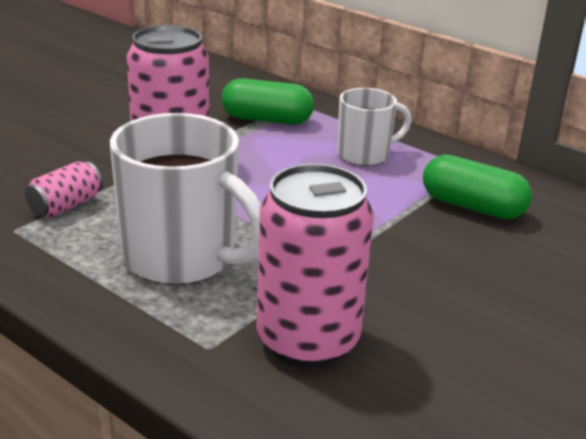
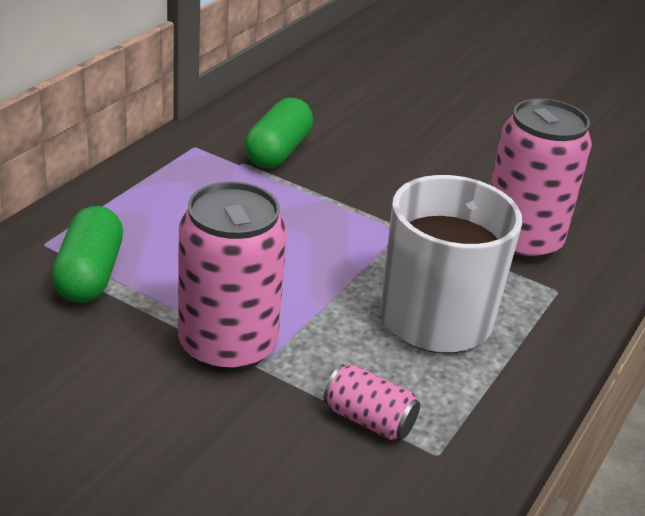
camera: 100 degrees left, 5 degrees up
(365, 155) = (180, 204): white mug -> none

